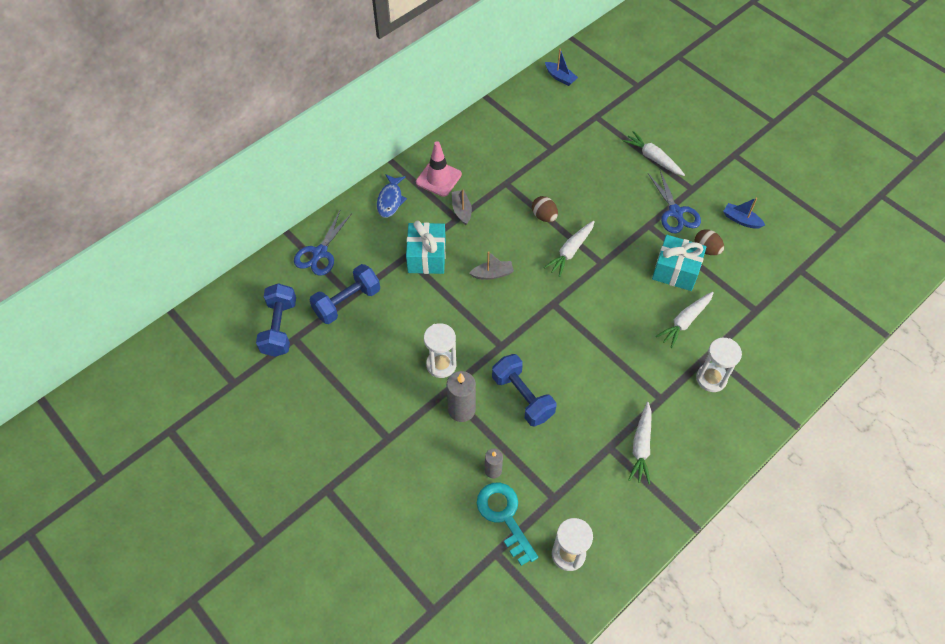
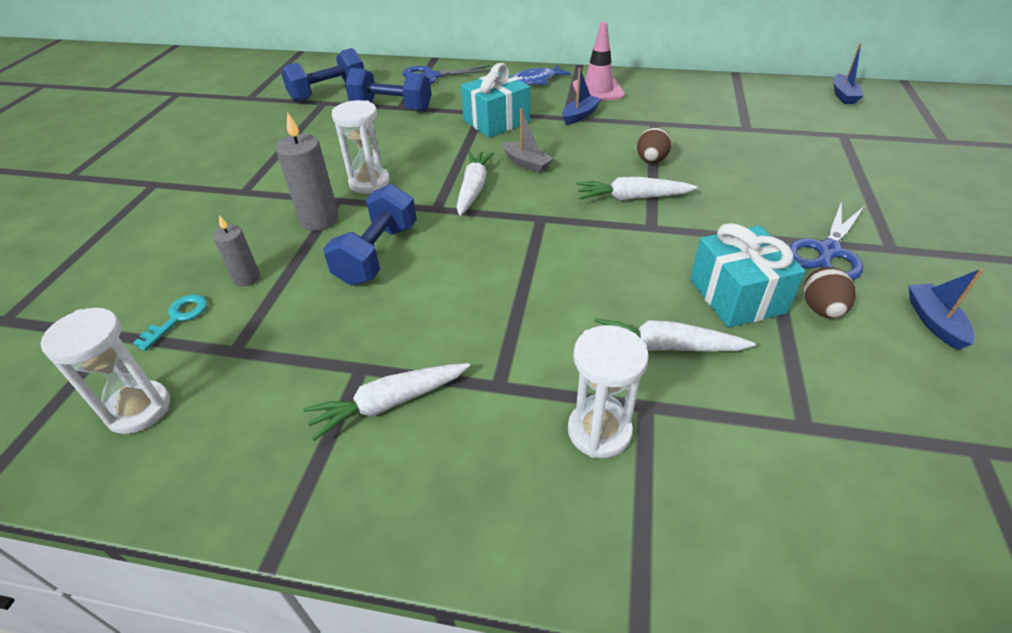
camera: 55 degrees right, 15 degrees down
(461, 210) = (580, 115): grey boat -> blue boat
(504, 517) = (178, 318): turquoise key -> turquoise key, size x0.57
(653, 158) = (871, 196): white carrot -> white carrot (473, 188)

